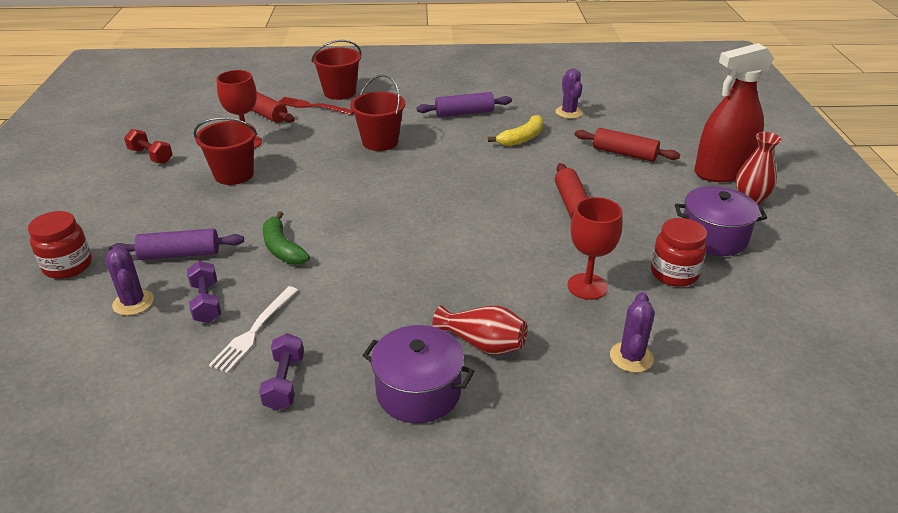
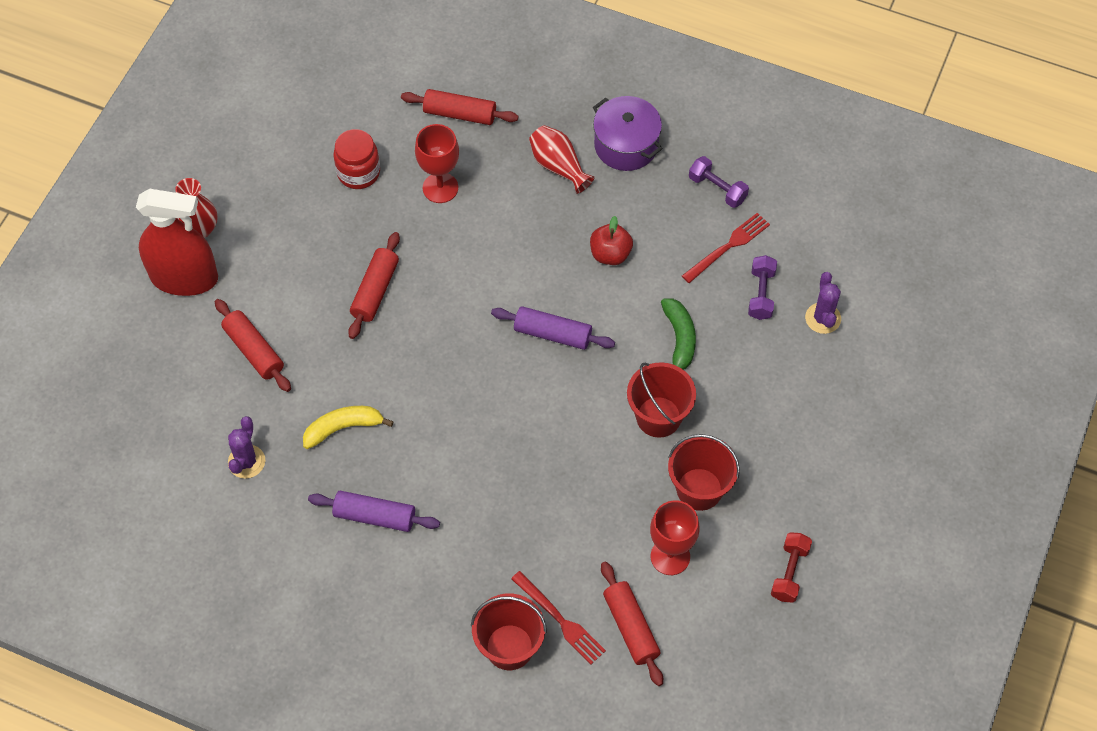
camera: 155 degrees left, 25 degrees up
(68, 266) = (880, 392): red jar -> none
(151, 156) = (789, 572): red dumbbell -> red dumbbell turned 45 degrees clockwise
(180, 254) = (776, 368): purple rolling pin -> purple rolling pin (552, 334)
(254, 331) = (728, 246): white fork -> red fork
(284, 382) = (717, 189): purple dumbbell -> purple dumbbell turned 75 degrees counterclockwise
(380, 142) = (510, 490): red bucket -> red bucket (658, 417)
(380, 287) = (610, 254): none -> red apple
(631, 357) = (460, 114): purple cactus -> red rolling pin
(713, 237) = (285, 197): purple pot -> none

